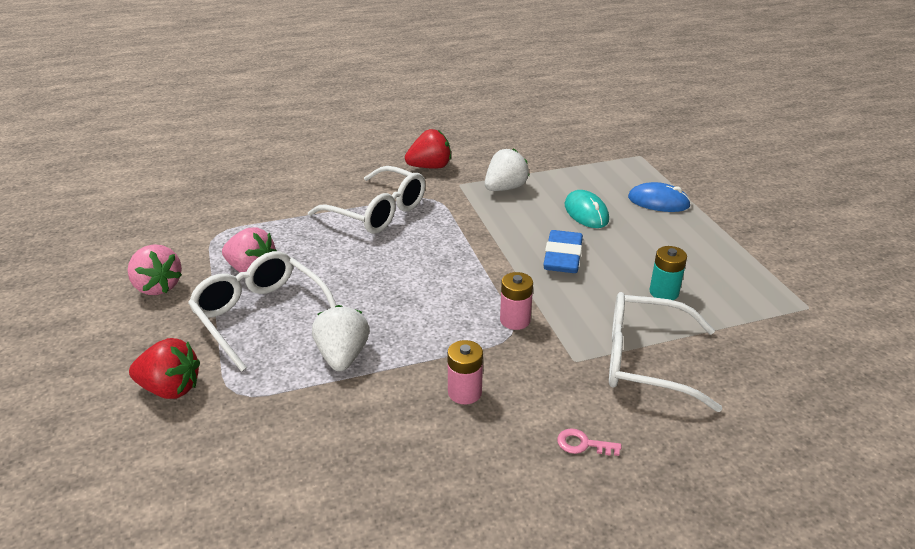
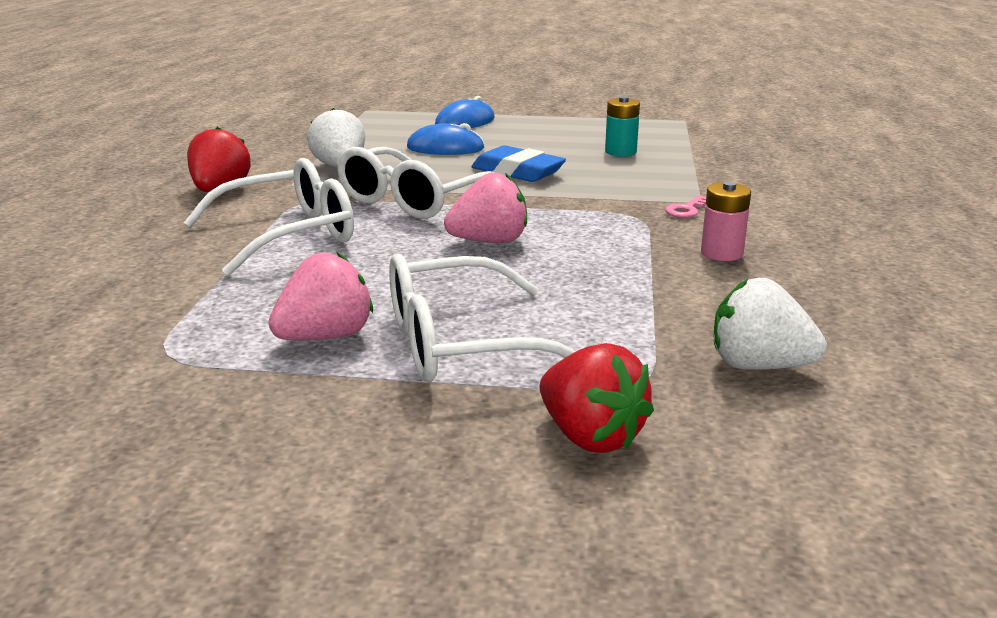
camera: 65 degrees left, 10 degrees down
(158, 286) = (270, 425): pink strawberry -> pink strawberry (489, 241)
(170, 388) = (591, 436): red strawberry -> red strawberry turned 105 degrees clockwise
(342, 356) = (607, 303): white strawberry -> white strawberry (758, 366)
(515, 320) = (612, 211): pink battery -> none
(583, 444) = (826, 222): pink key -> pink key (686, 210)
(586, 212) = (445, 148): turquoise mouse -> blue mouse
(644, 361) = (719, 179): white glasses -> white glasses (413, 200)

